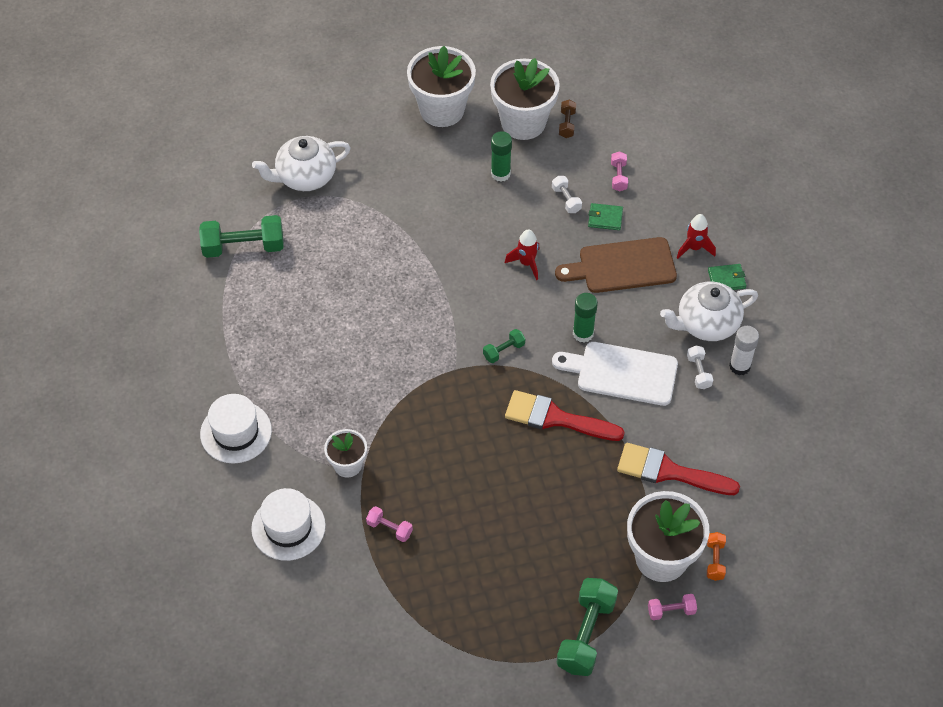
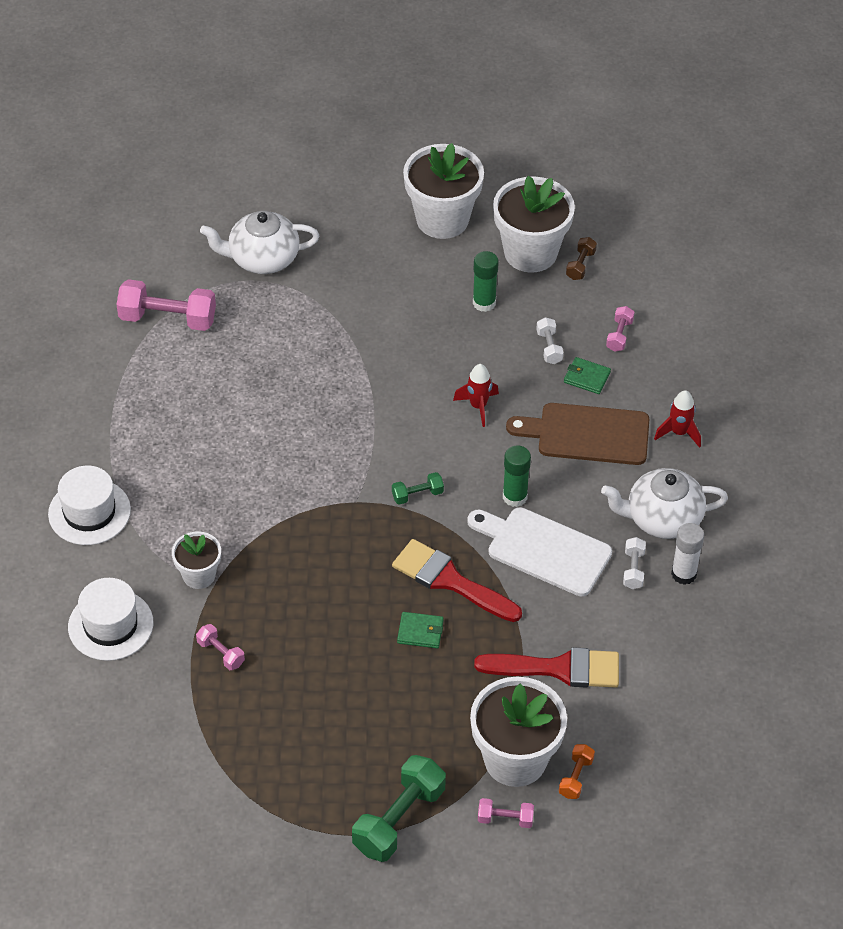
camera: 15 degrees right, 5 degrees down
(243, 247) = (168, 318): green dumbbell -> pink dumbbell
(669, 471) = (558, 669): red brush -> red brush turned 150 degrees clockwise
(726, 279) = (704, 475): green wallet -> green wallet (420, 632)

